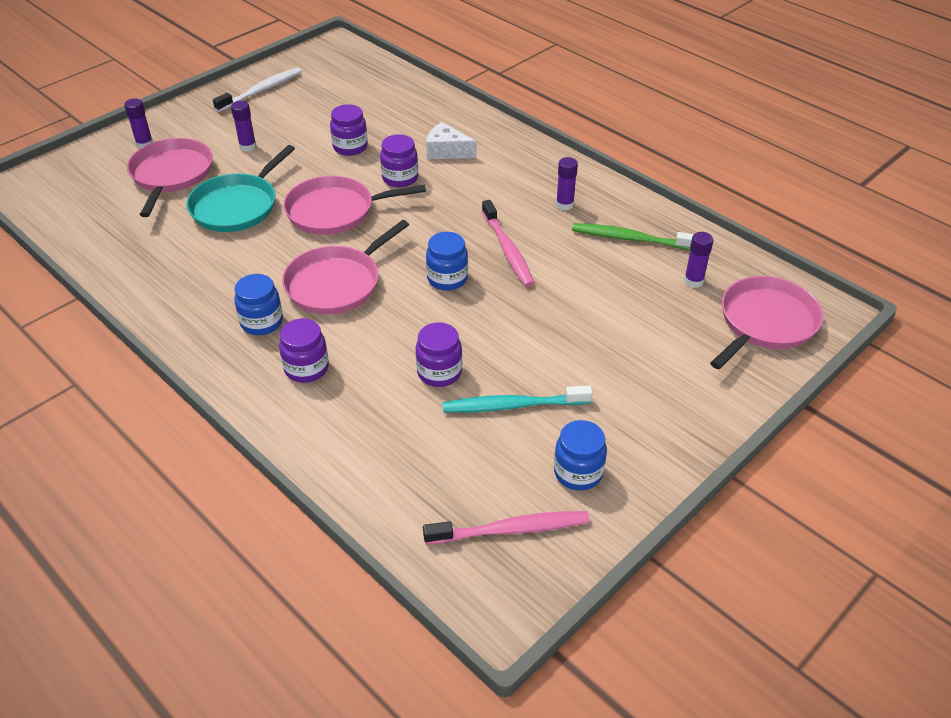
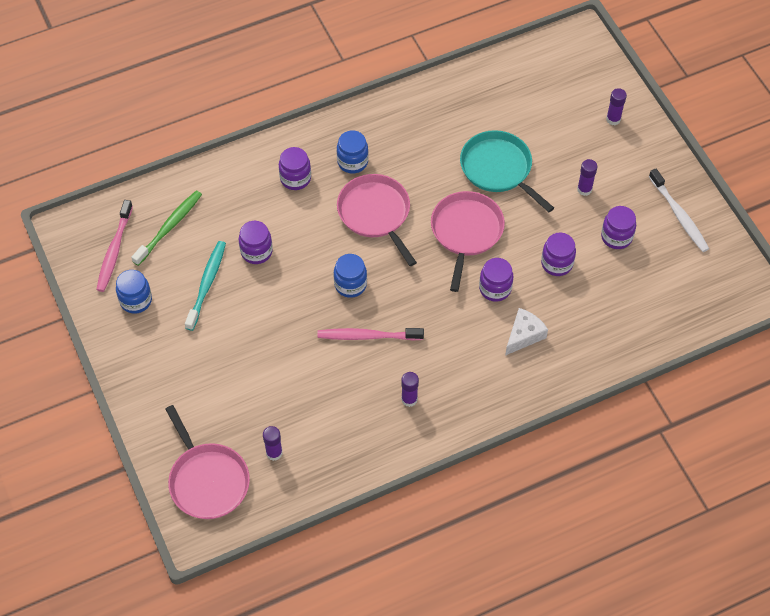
camera: 110 degrees right, 15 degrees up
(171, 175) = (559, 132): pink pan -> none
(302, 119) = (616, 237): none -> purple jar
(631, 239) = (344, 431): green toothbrush -> green toothbrush (169, 227)

